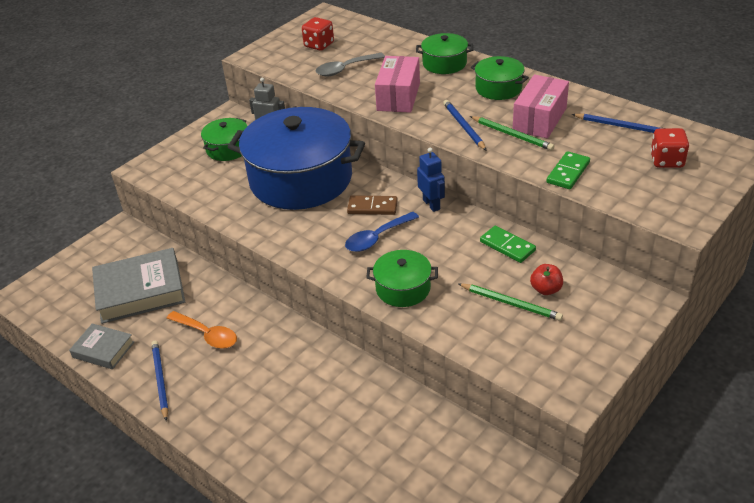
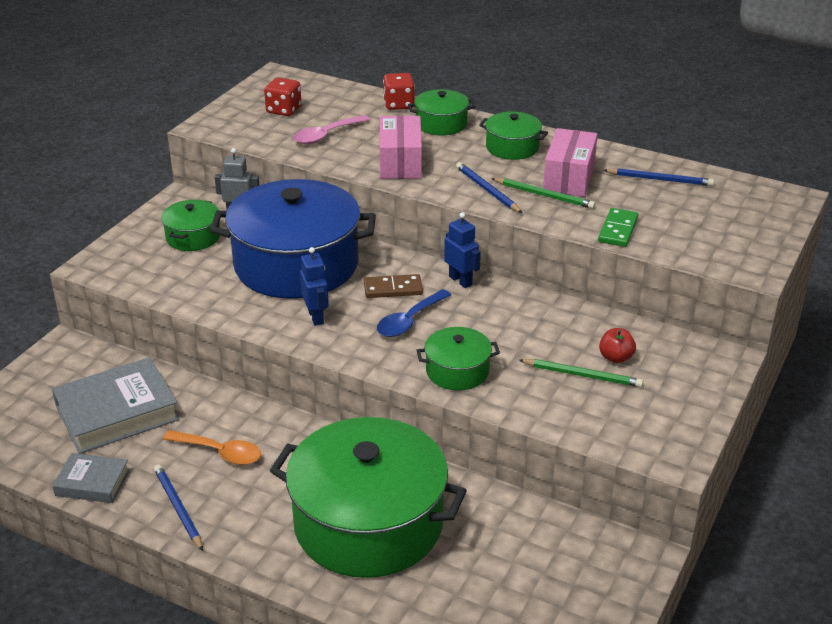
camera: 15 degrees left, 5 degrees down
(301, 227) = (316, 317): none -> blue robot
(306, 413) = (368, 523): none -> green pot
(345, 69) = (326, 135): grey spoon -> pink spoon
(507, 246) = (560, 317): green domino -> none
(666, 161) = (717, 211): red dice -> red dice (398, 104)

